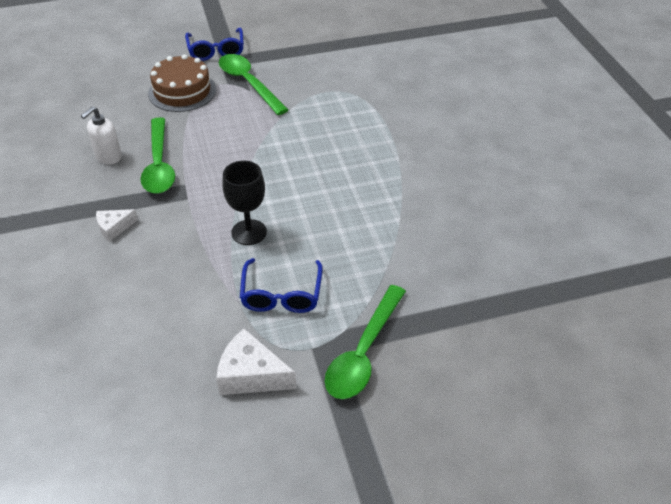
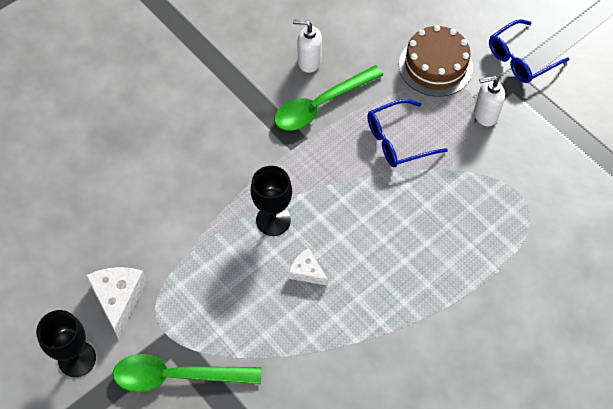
camera: 65 degrees right, 15 degrees up
(114, 228) = (227, 116): white cheese -> white cheese (307, 272)
(248, 83) = (485, 115): green spoon -> white soap dispenser
(281, 294) = (212, 281): blue glasses -> blue glasses (398, 140)
(297, 433) = (77, 359): none -> black goblet

